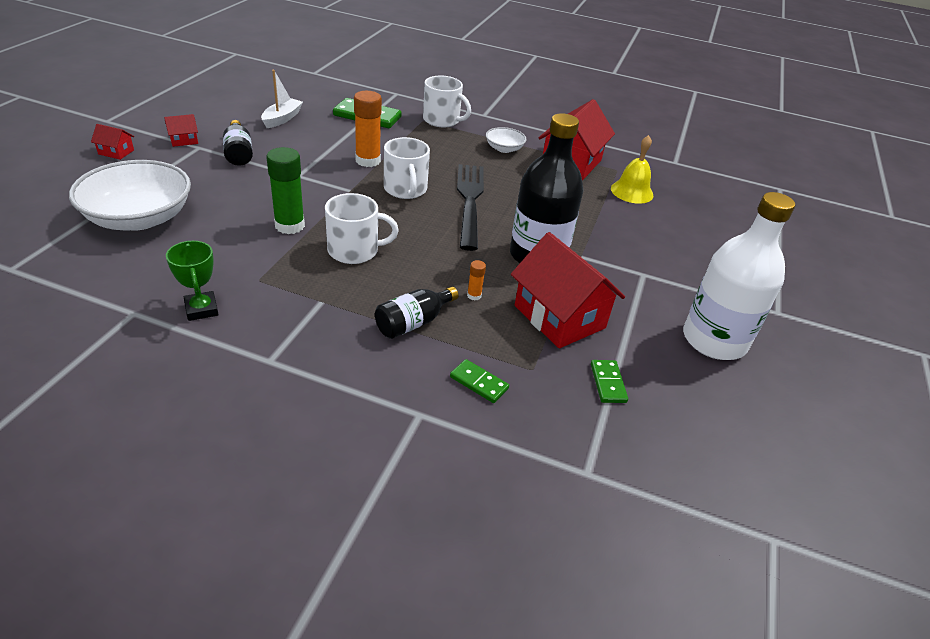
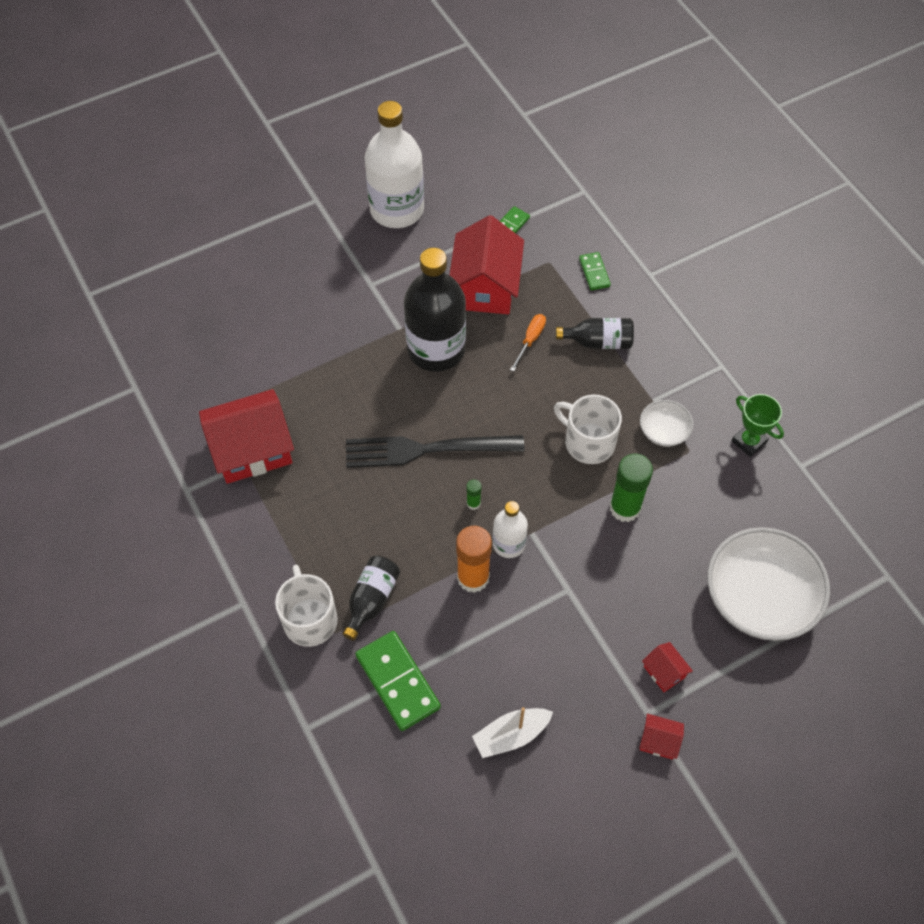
camera: 135 degrees left, 20 degrees up
(116, 152) = (747, 752): red house -> red house (664, 672)
(201, 309) = (749, 442): green trophy -> green trophy turned 60 degrees counterclockwise
(239, 153) = (608, 674): black bottle -> black bottle (371, 600)
(360, 181) = (509, 544): none -> white bottle
(405, 189) = (473, 503): white mug -> green glue stick
(469, 201) = (426, 450): black fork -> black fork turned 45 degrees clockwise
(474, 295) = (530, 340): orange glue stick -> orange screwdriver
(504, 149) = (297, 516): white bowl -> white bowl (664, 431)
(632, 192) = (247, 373): yellow bell -> none

